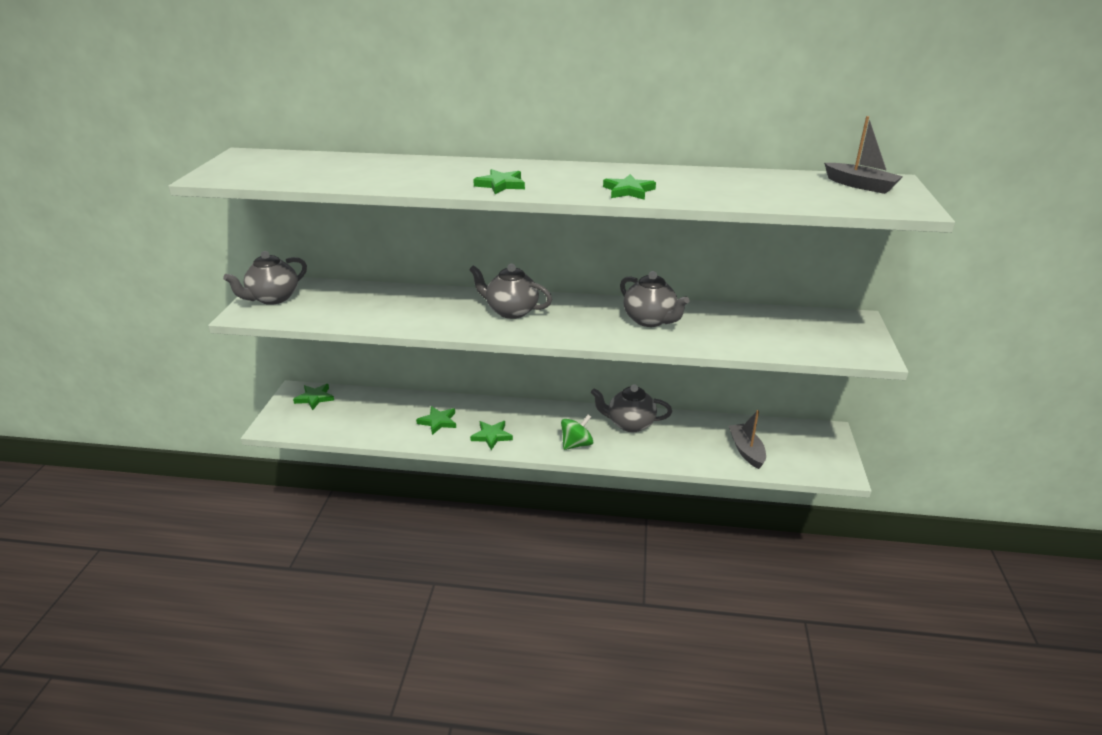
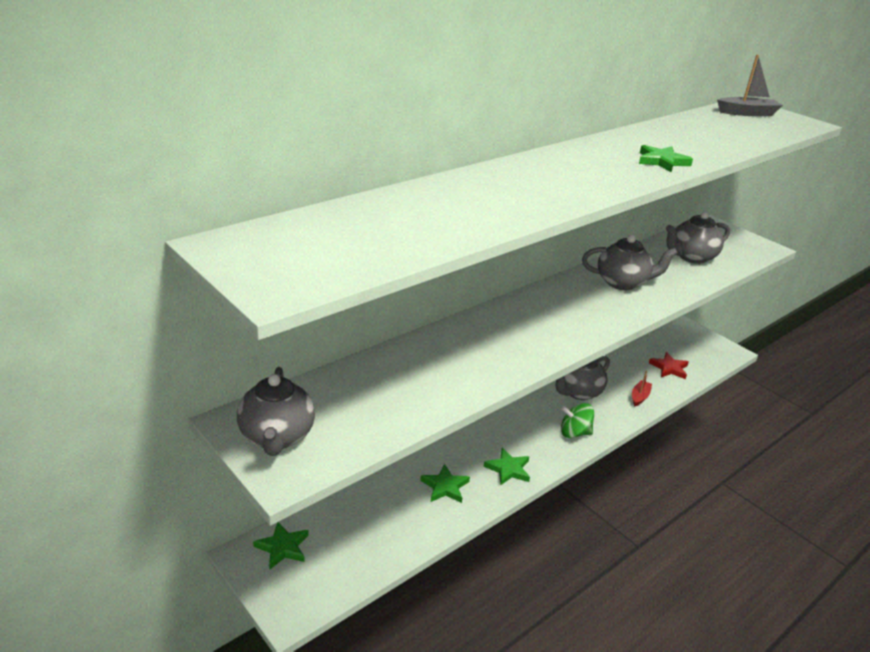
camera: 50 degrees left, 0 degrees up
(501, 185) = (573, 188): green star -> none
(511, 311) = (523, 325): grey teapot -> grey teapot (691, 257)
(576, 444) = (574, 433): green spinning top -> green spinning top turned 90 degrees counterclockwise
(676, 453) = (639, 397): none -> red boat
(746, 451) = (669, 368): grey boat -> red star

